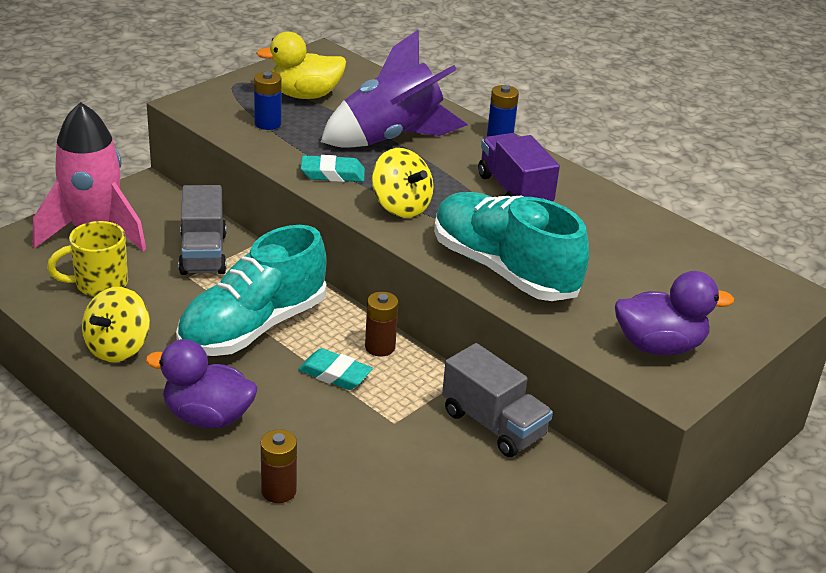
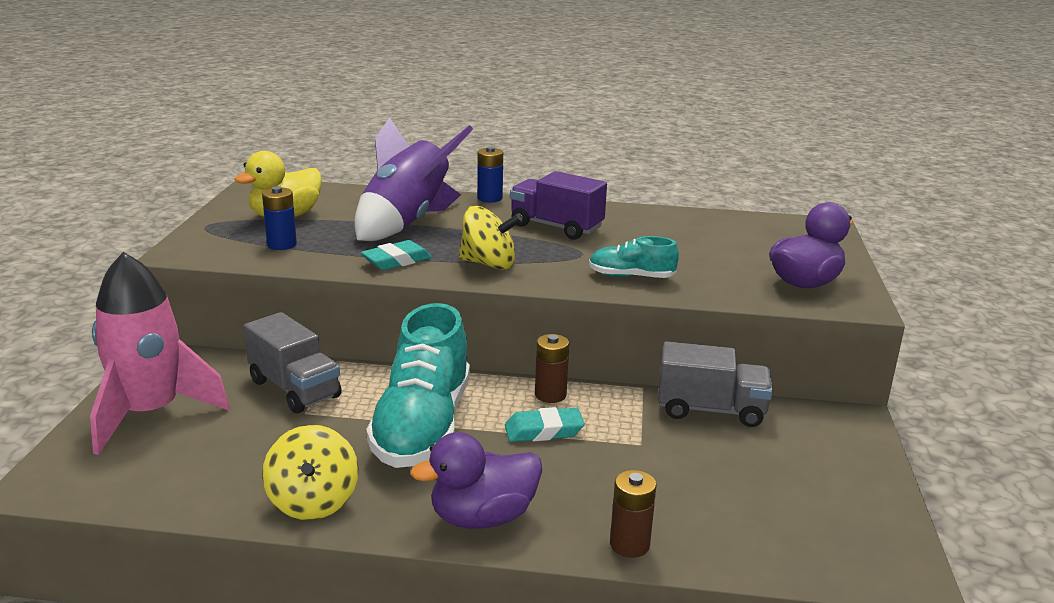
camera: 35 degrees left, 10 degrees down
(99, 284) = (217, 456): yellow mug -> none
(503, 269) = (631, 277): turquoise shoe -> turquoise shoe, size x0.49

